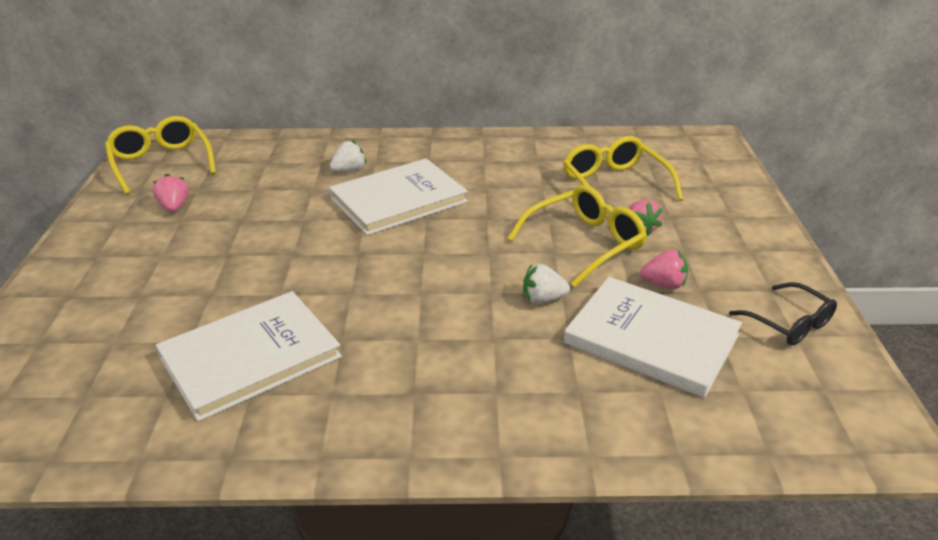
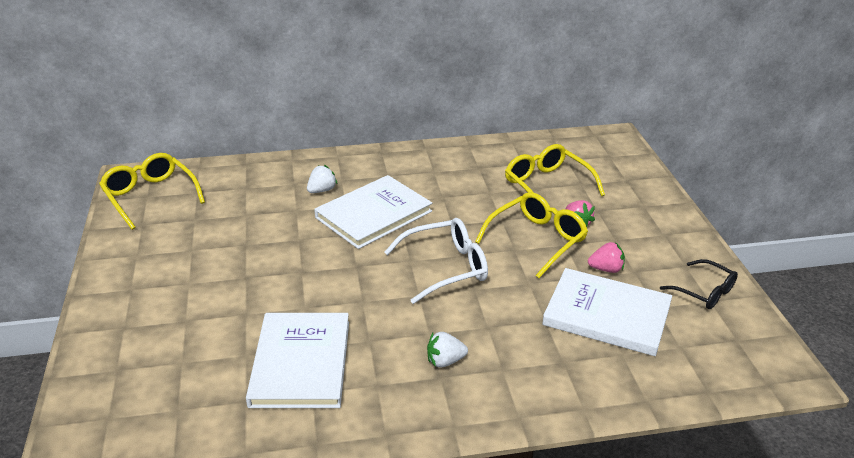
camera: 10 degrees left, 0 degrees up
(174, 207) = (180, 238): pink strawberry -> none
(250, 357) = (301, 363): white book -> white book turned 45 degrees counterclockwise
(464, 265) = (446, 267): none -> white glasses
(543, 299) = (517, 291): white strawberry -> white strawberry (445, 361)

